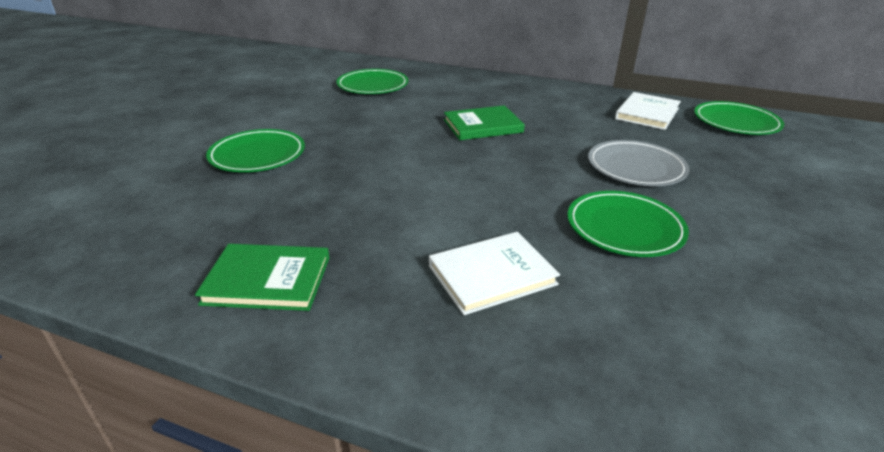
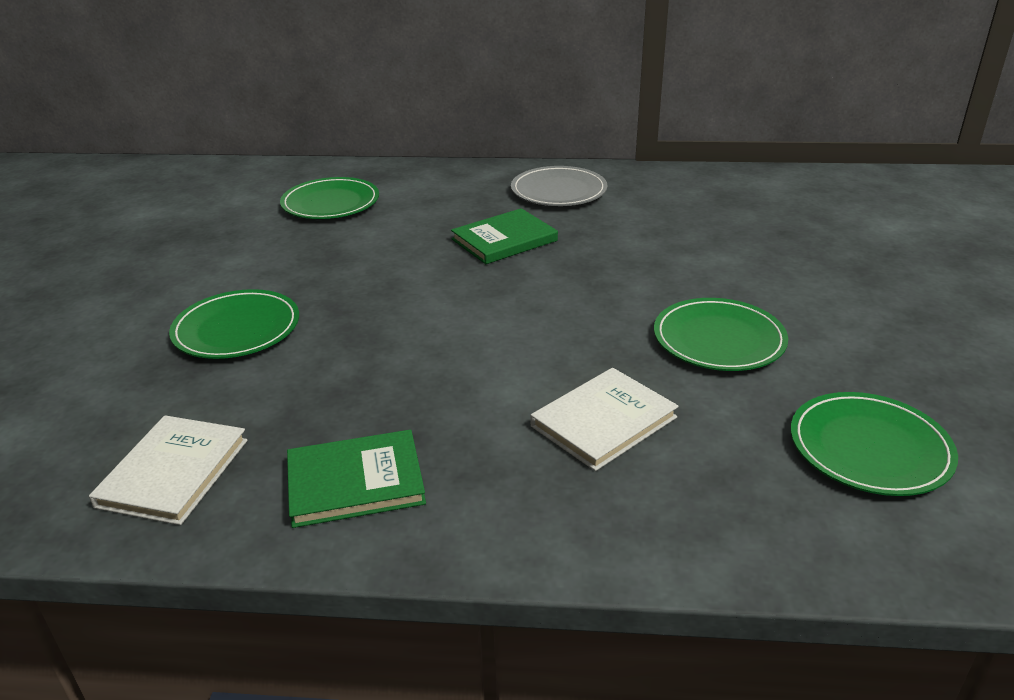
camera: 15 degrees left, 0 degrees up
(636, 167) = (703, 264): grey plate -> grey plate (558, 191)
(647, 113) = (689, 192): white book -> white book (173, 473)
(736, 122) = (789, 188): green plate -> green plate (869, 448)

